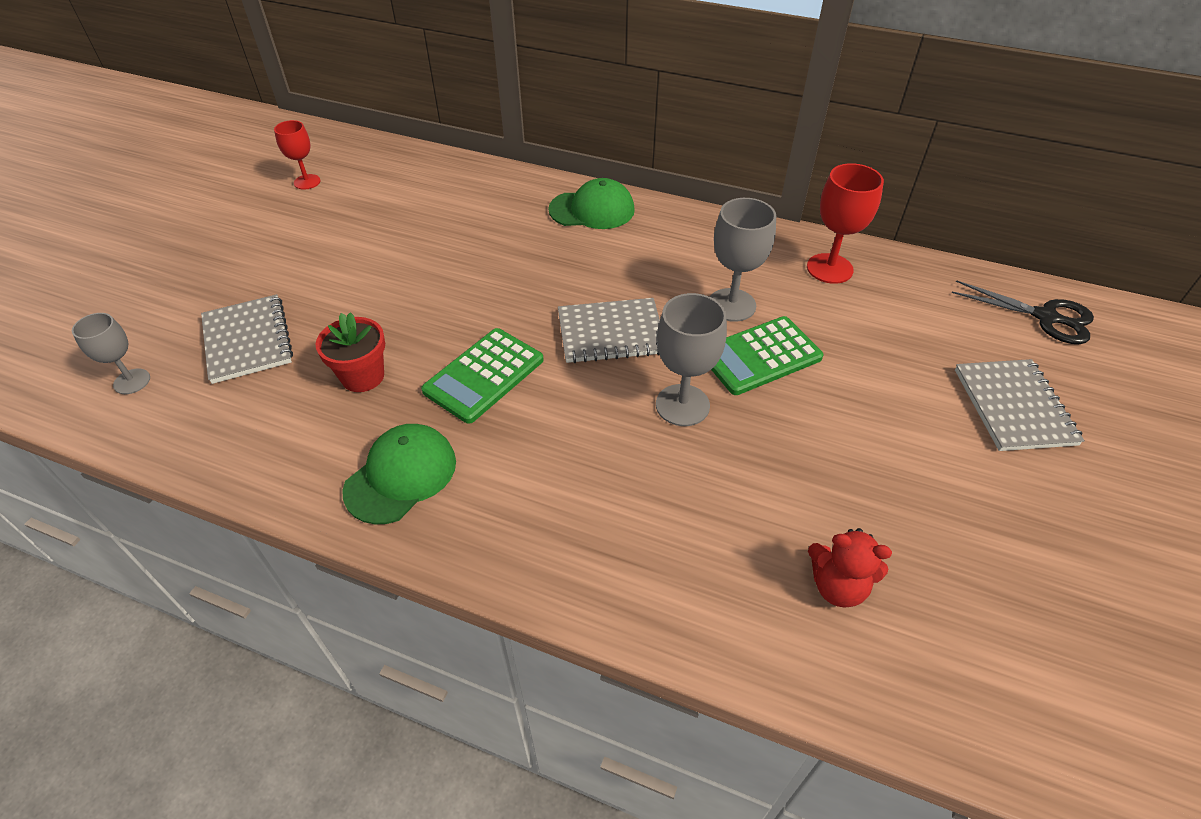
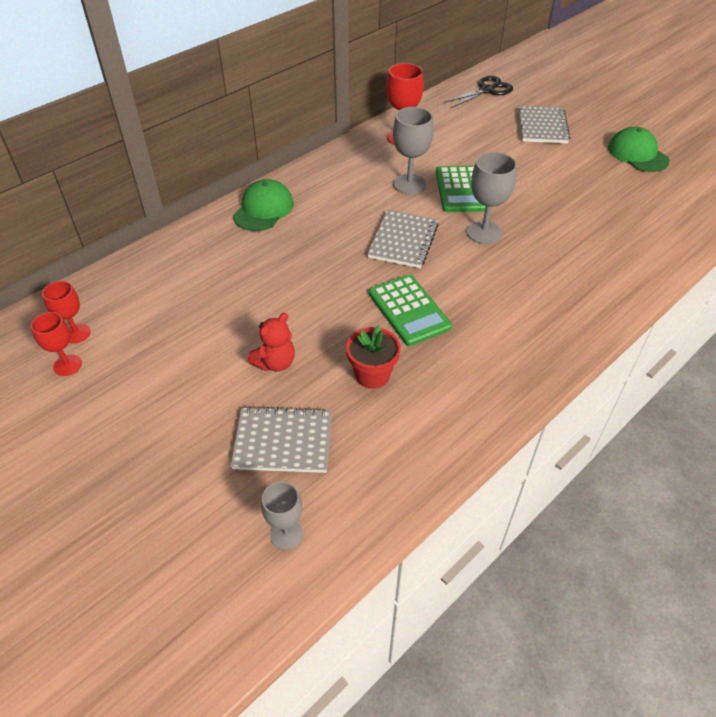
camera: 65 degrees left, 0 degrees up
(347, 171) = (77, 333): none -> red goblet
(401, 476) = (483, 373): green cap -> green cap (637, 154)
(837, 586) = (629, 224): red teddy bear -> red teddy bear (275, 363)
(1014, 407) = (542, 127): grey notebook -> grey notebook turned 75 degrees clockwise

